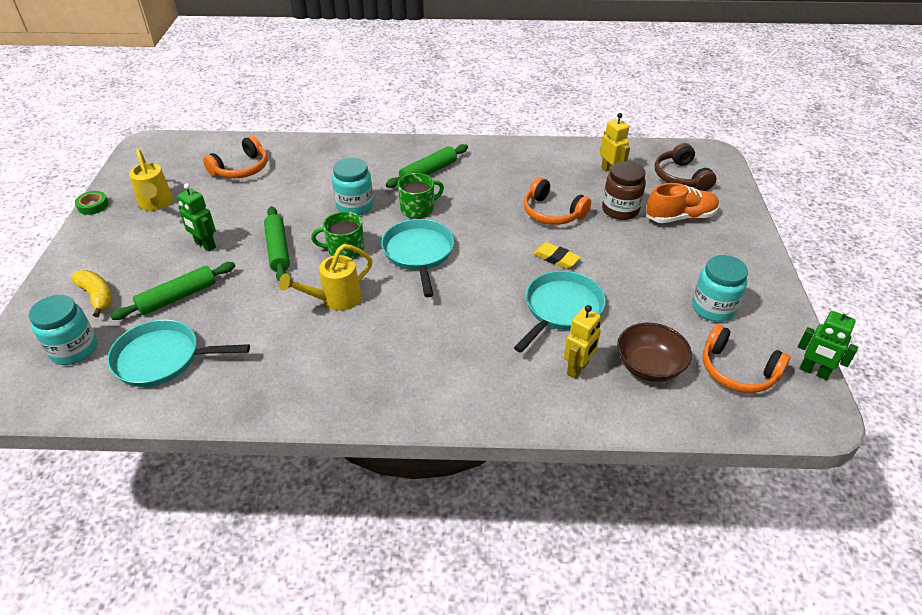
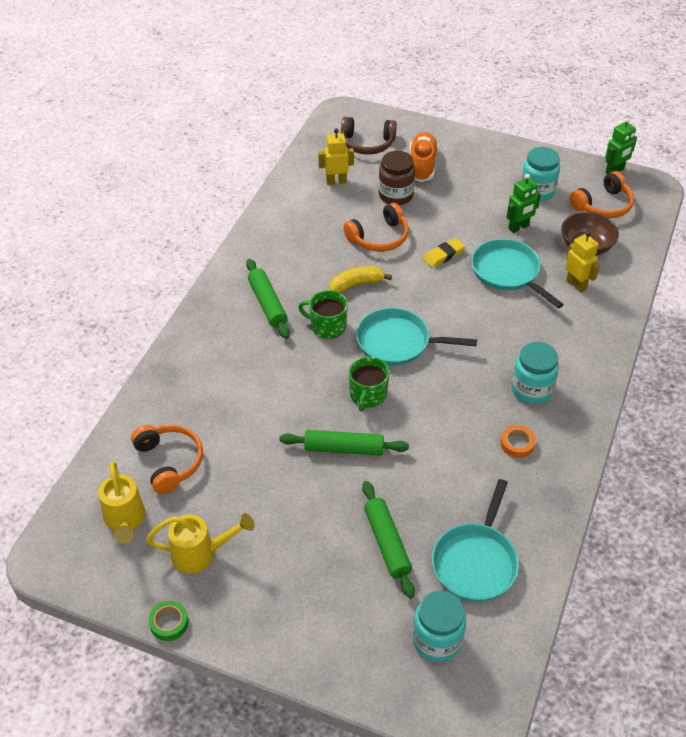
camera: 70 degrees left, 5 degrees up
(97, 297) = (357, 618): yellow banana -> yellow banana (356, 284)
(205, 245) = (307, 511): green robot -> green robot (518, 227)
(316, 361) = (517, 444): none -> orange tape
(334, 300) = (440, 416): yellow watering can -> yellow watering can (125, 521)
(355, 206) = (298, 373): turquoise jar -> turquoise jar (531, 389)
(418, 209) = (327, 326): green mug -> green mug turned 60 degrees counterclockwise

